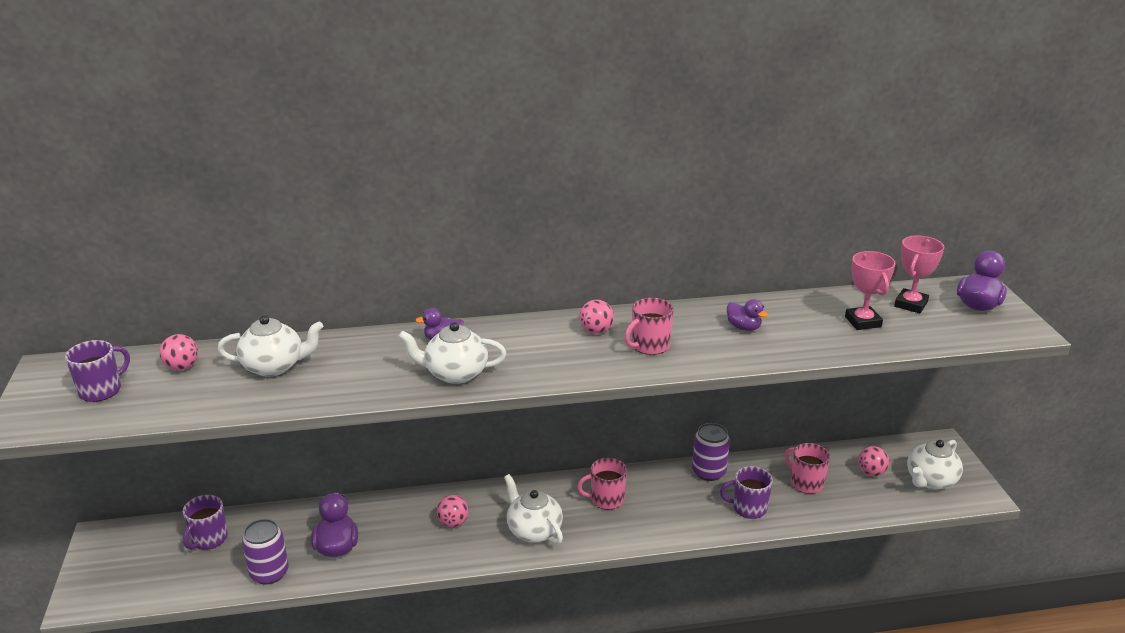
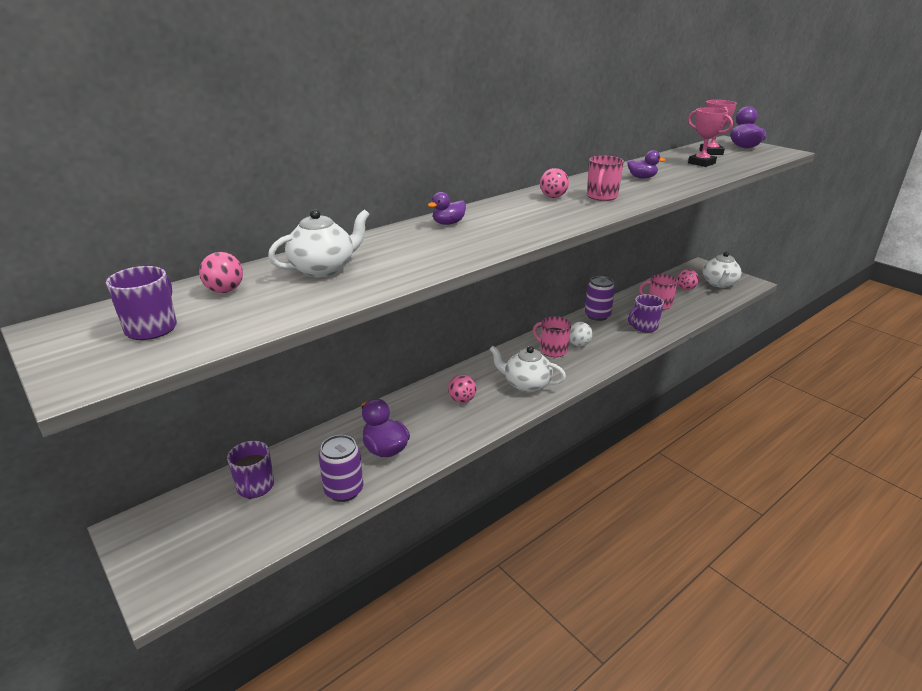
camera: 30 degrees left, 0 degrees up
(455, 373) = (491, 238): white teapot -> none
(606, 499) = (552, 350): pink mug -> pink mug turned 75 degrees clockwise
(643, 502) = (578, 344): none -> white ball

